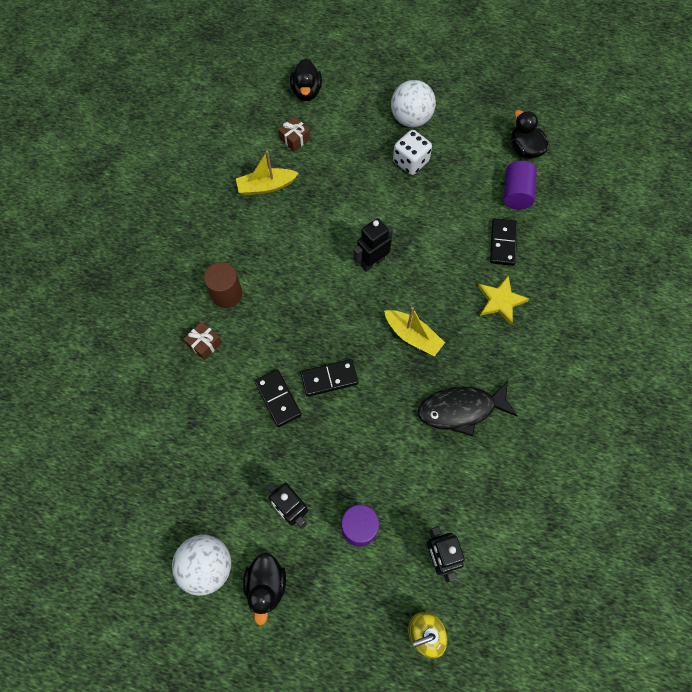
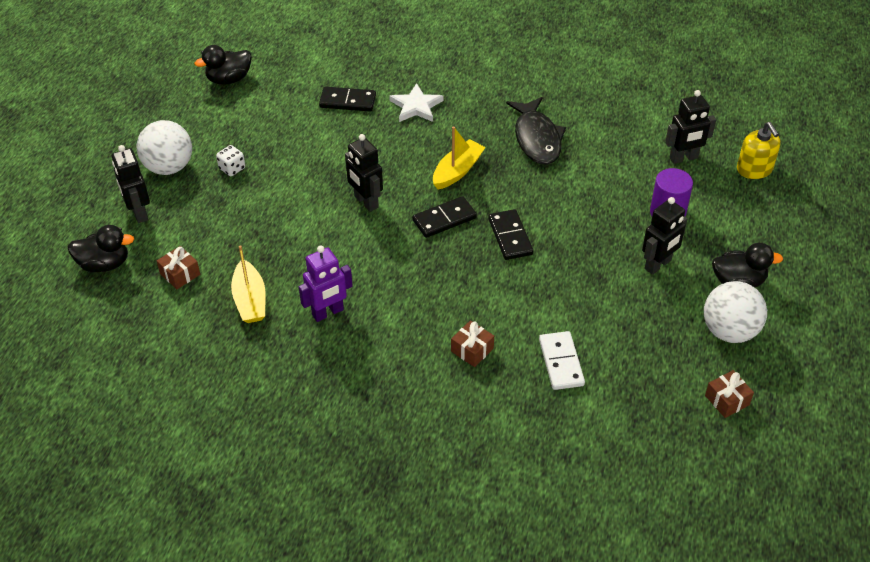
camera: 90 degrees left, 20 degrees down
(131, 550) = (727, 400): none -> brown gift
(185, 412) = (561, 362): none -> white domino
(226, 294) = (404, 332): brown cylinder -> none
(250, 239) = (328, 313): none -> purple robot
(278, 398) = (536, 279): black domino -> black domino (444, 219)
(359, 105) = (139, 213): none -> black robot
(410, 161) = (232, 168): white dice -> white dice, size x0.61
(500, 301) = (416, 106): yellow star -> white star
(516, 193) = (286, 88): purple cylinder -> none

